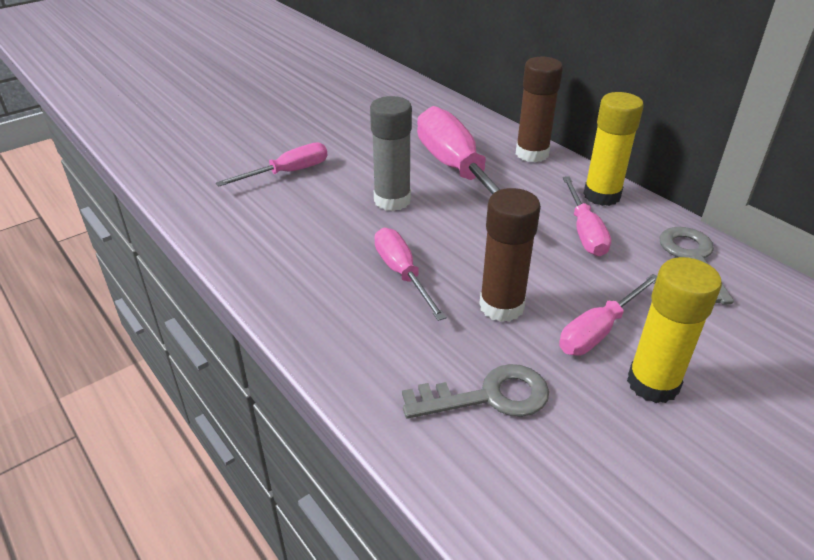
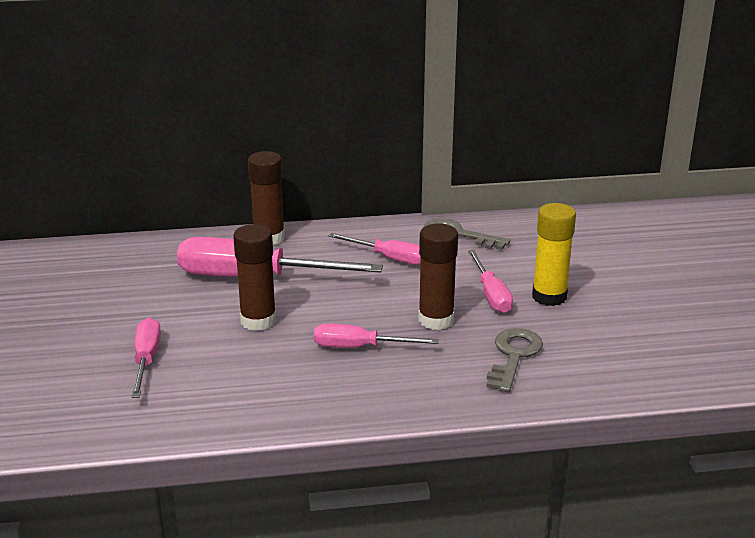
camera: 60 degrees left, 10 degrees down
(392, 200) = (258, 321): grey glue stick -> brown glue stick
(602, 195) = (356, 234): yellow glue stick -> none

